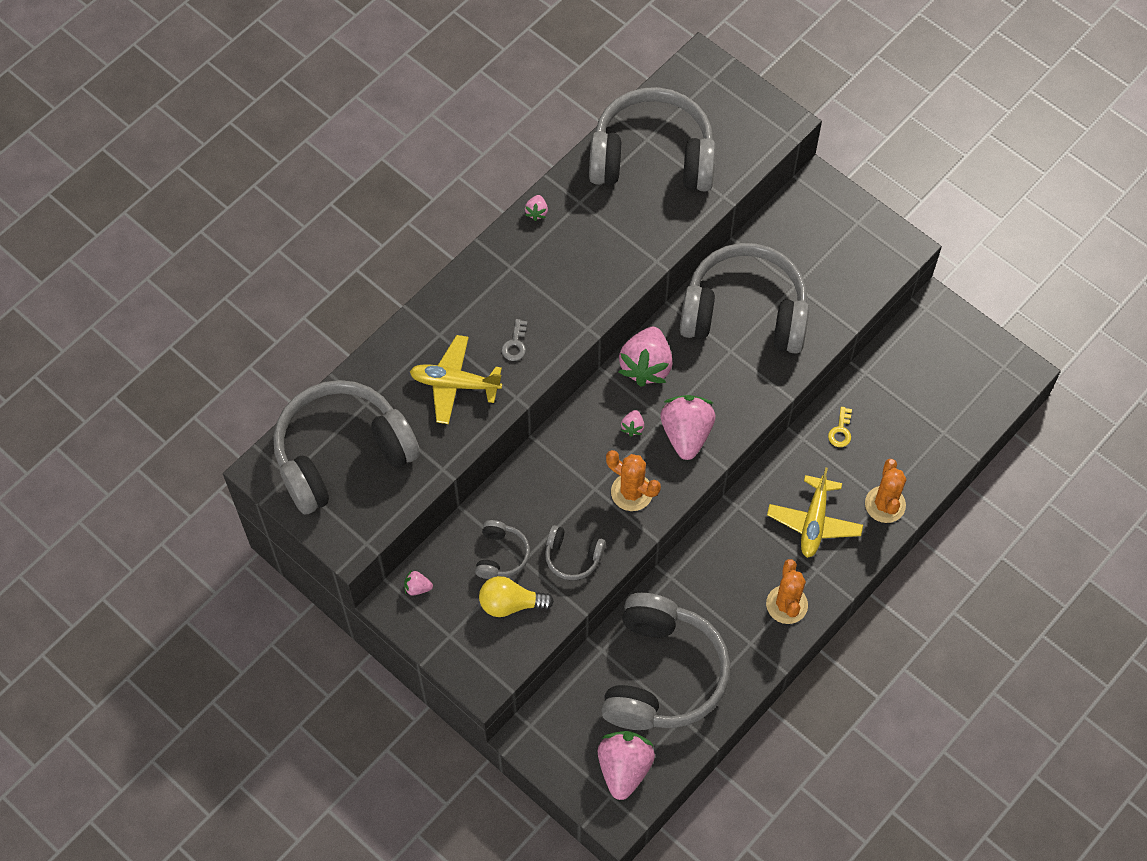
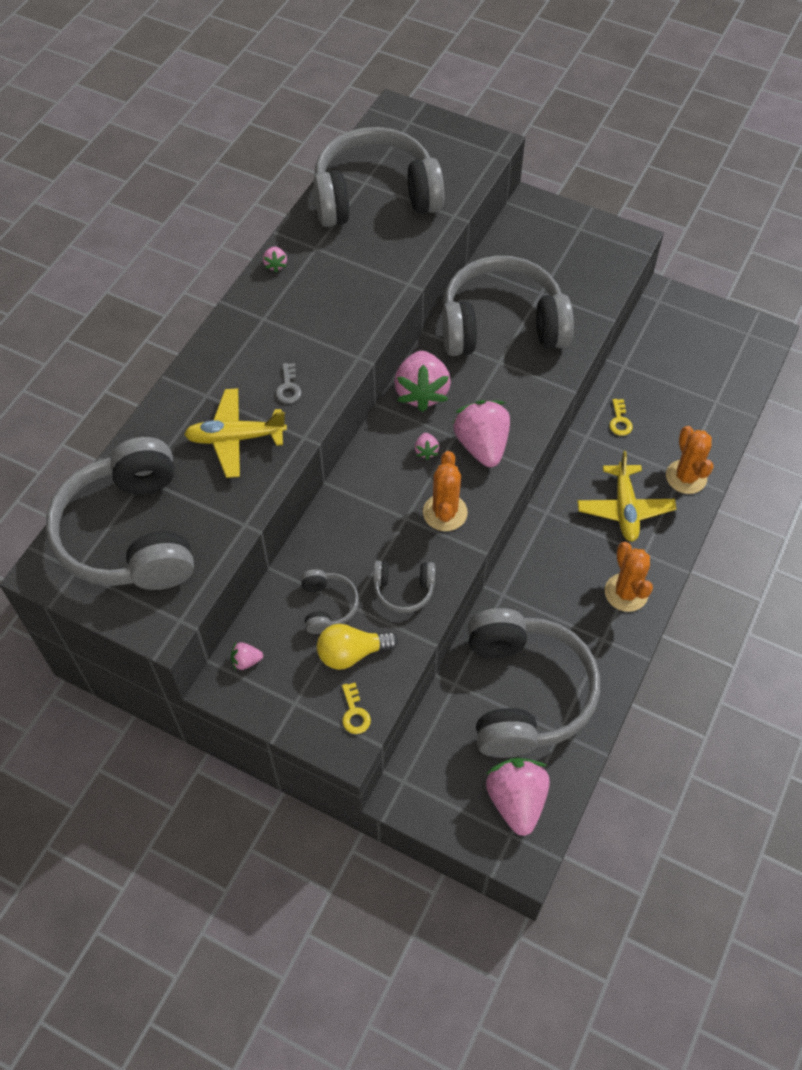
camera: 15 degrees left, 5 degrees down
(342, 454) = (130, 534): grey headphones -> grey headphones turned 60 degrees counterclockwise
(498, 657) = (354, 713): none -> yellow key
(631, 492) = (445, 512): orange cactus -> orange cactus turned 75 degrees clockwise

